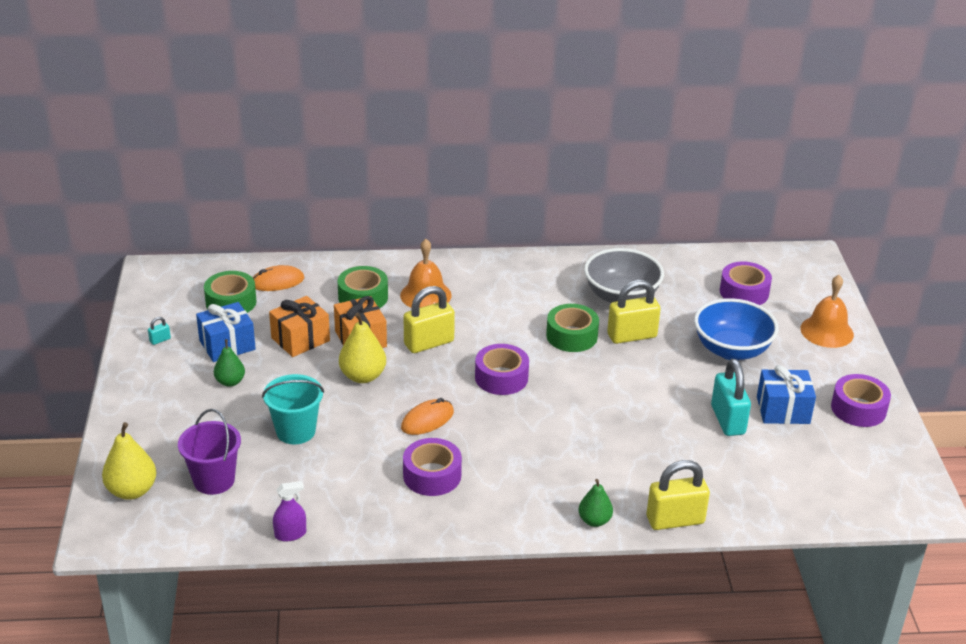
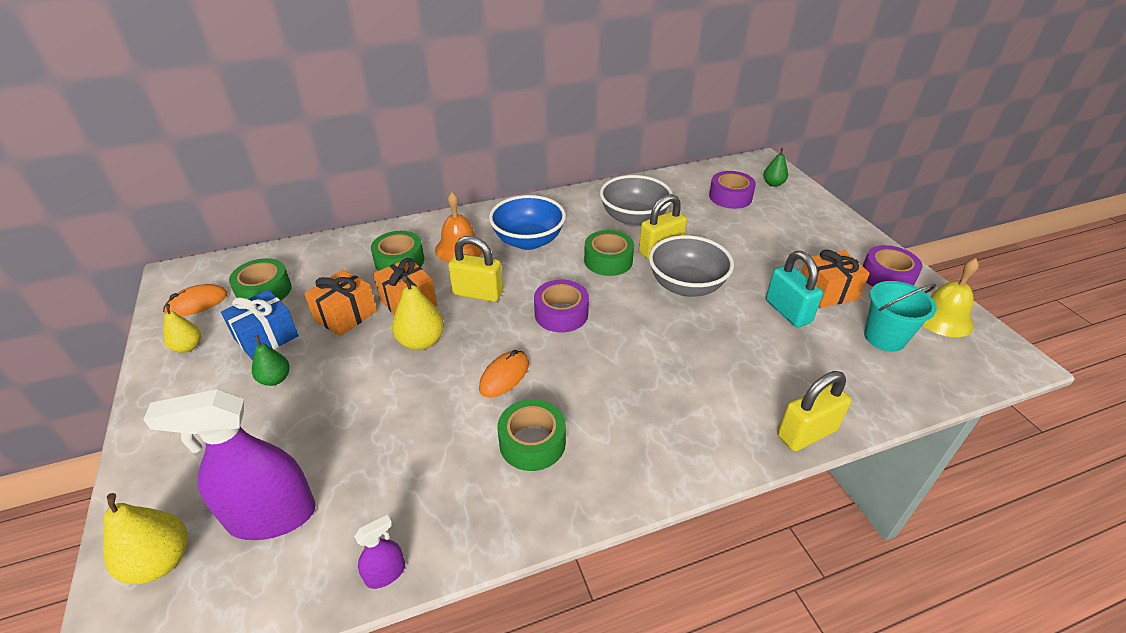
camera: 15 degrees left, 5 degrees up
(160, 340) = (188, 347): turquoise padlock -> yellow pear
(214, 480) = (272, 516): purple bucket -> purple spray bottle
(277, 282) = (310, 262): orange mouse -> orange mouse (197, 303)
(295, 431) = (362, 423): turquoise bucket -> turquoise bucket (884, 338)
(429, 343) = (478, 293): yellow padlock -> yellow padlock turned 60 degrees clockwise
(432, 475) = (532, 442): purple tape -> green tape
(594, 520) = (728, 456): green pear -> green pear (773, 184)
(638, 376) = (686, 286): none -> grey bowl
(731, 350) = (750, 246): blue bowl -> blue bowl (528, 241)
(783, 410) = (827, 291): blue gift -> orange gift
(827, 331) = (814, 216): orange bell -> none
(886, 458) = (942, 317): none -> yellow bell

